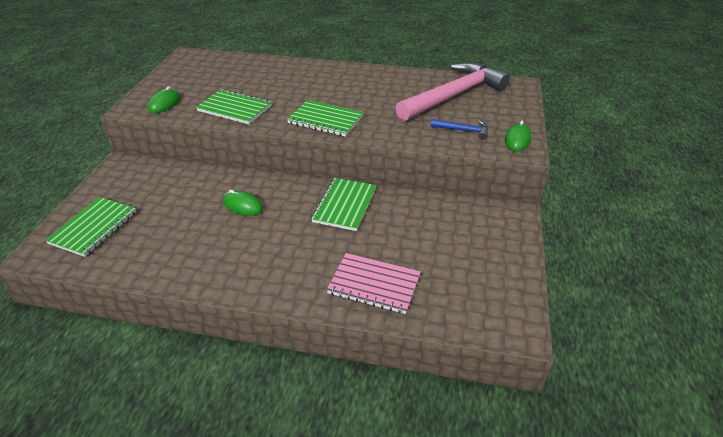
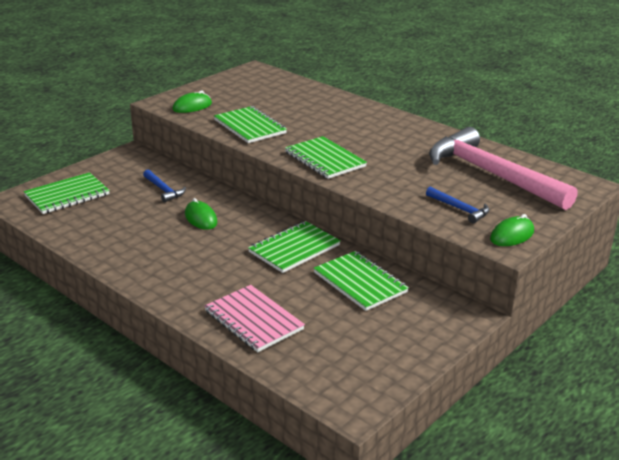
camera: 30 degrees right, 10 degrees down
(185, 190) = (164, 190): none -> blue hammer
(420, 216) = (360, 282): none -> green notebook
(453, 95) = (491, 174): pink hammer -> pink hammer turned 120 degrees counterclockwise

